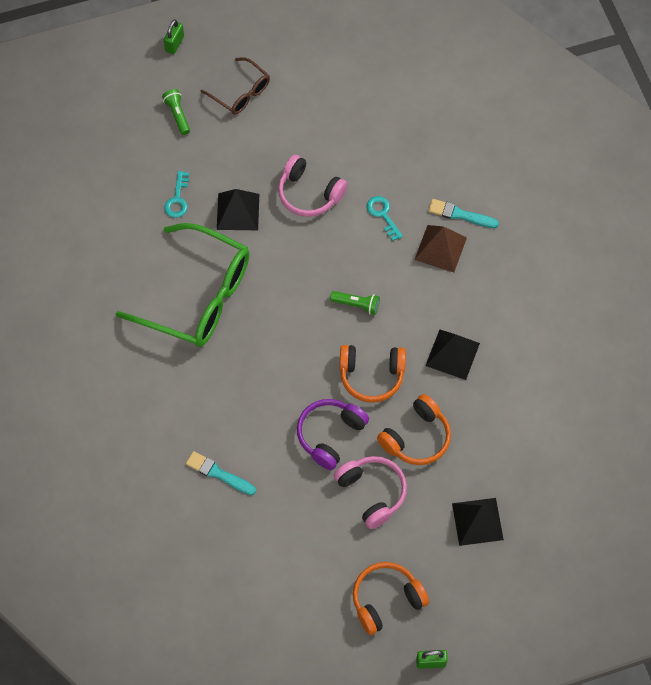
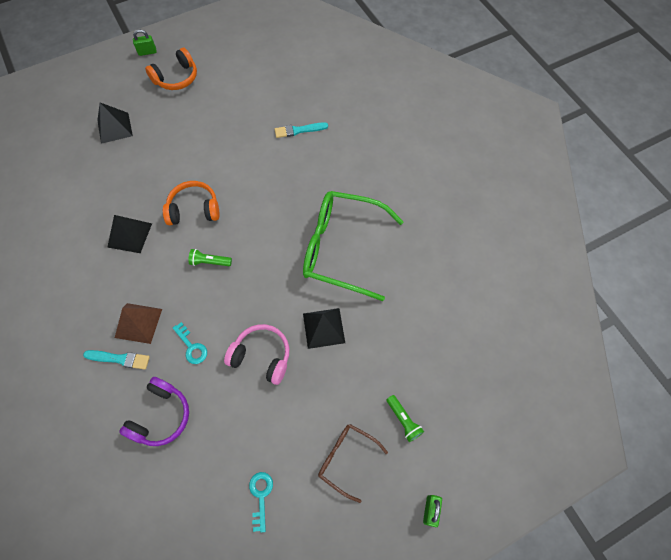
camera: 170 degrees right, 0 degrees up
(177, 199) = (380, 331): turquoise key -> turquoise key (260, 496)
(218, 473) = (298, 130): turquoise brush -> turquoise brush turned 150 degrees clockwise
(330, 435) = (222, 165): purple headphones -> purple headphones (161, 416)
(372, 492) = (189, 134): pink headphones -> none
(416, 438) = (158, 172): orange headphones -> none

